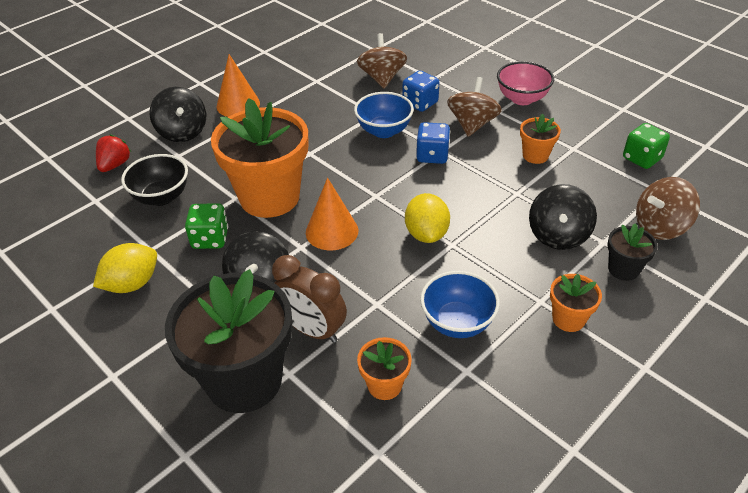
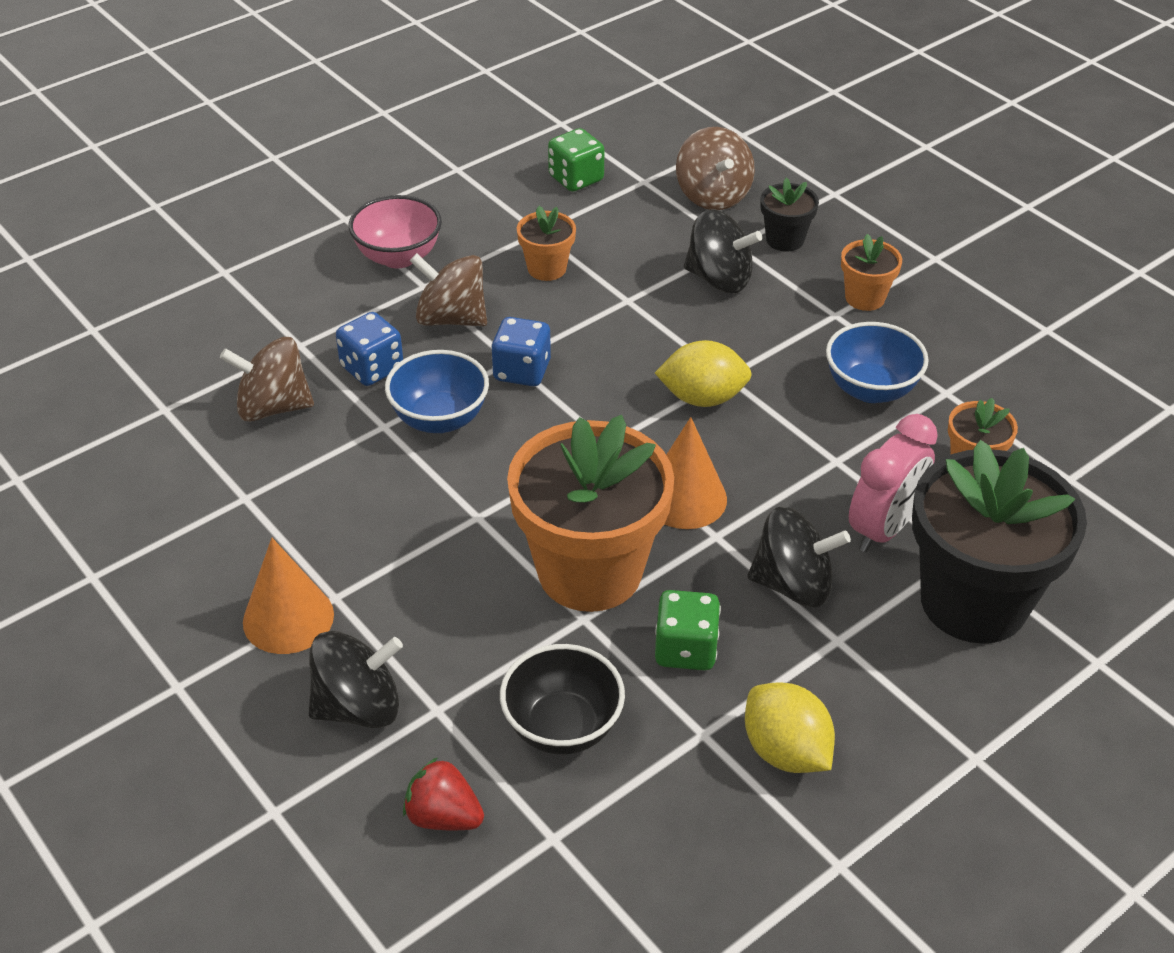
camera: 85 degrees left, 0 degrees up
(312, 330) = (883, 529): brown clock -> pink clock

